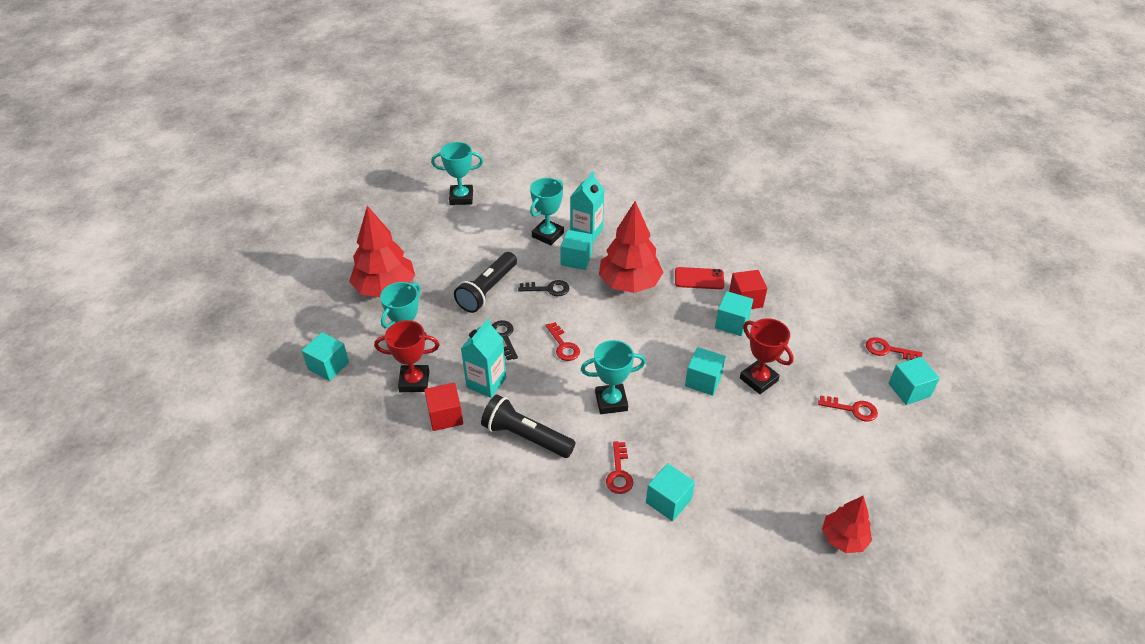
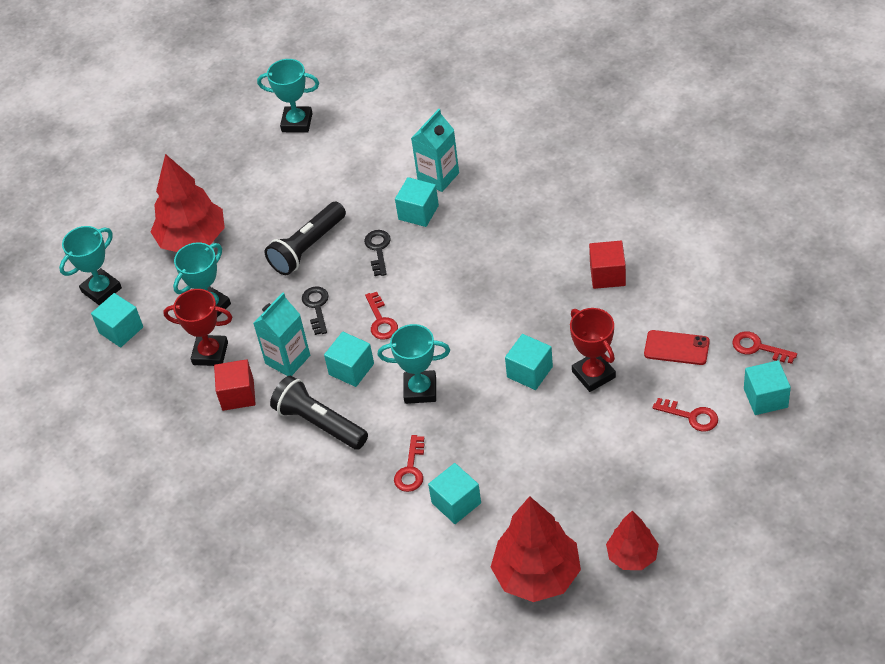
camera: 15 degrees right, 5 degrees up
(547, 235) = (391, 178): turquoise trophy -> turquoise trophy (101, 290)
(548, 289) = (378, 249): black key -> black key turned 105 degrees counterclockwise
(629, 284) = (474, 247): red tree -> red tree (537, 575)
(699, 278) = (559, 245): red phone -> red phone (676, 348)
(732, 323) = (582, 304): turquoise cube -> turquoise cube (351, 369)

